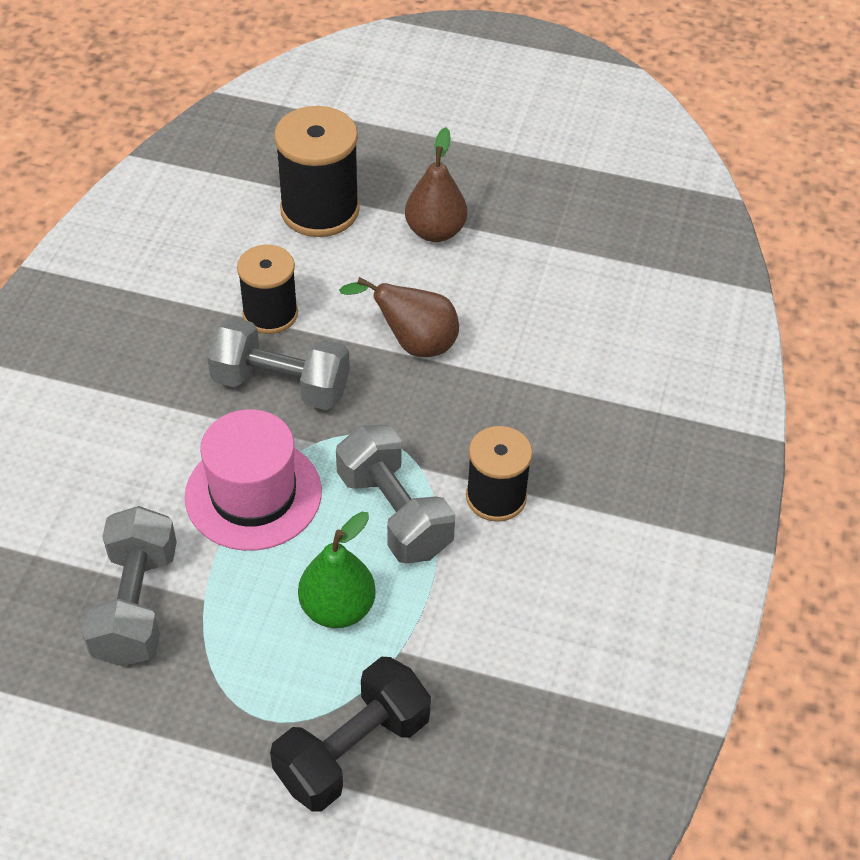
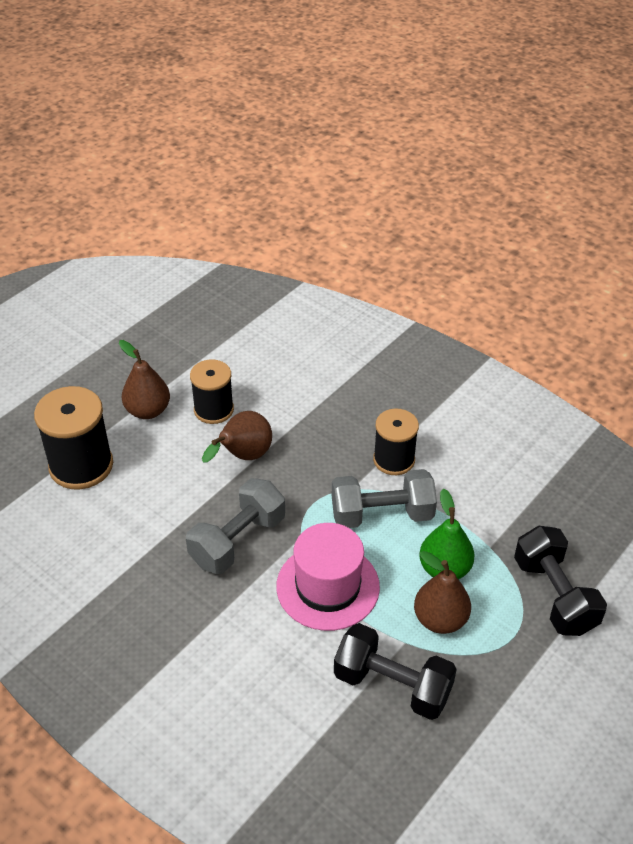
camera: 65 degrees left, 5 degrees down
(136, 605) = (392, 685): grey dumbbell -> black dumbbell
(254, 626) = (440, 619): none -> brown pear
(270, 314) = (165, 526): black spool -> black spool (213, 410)

